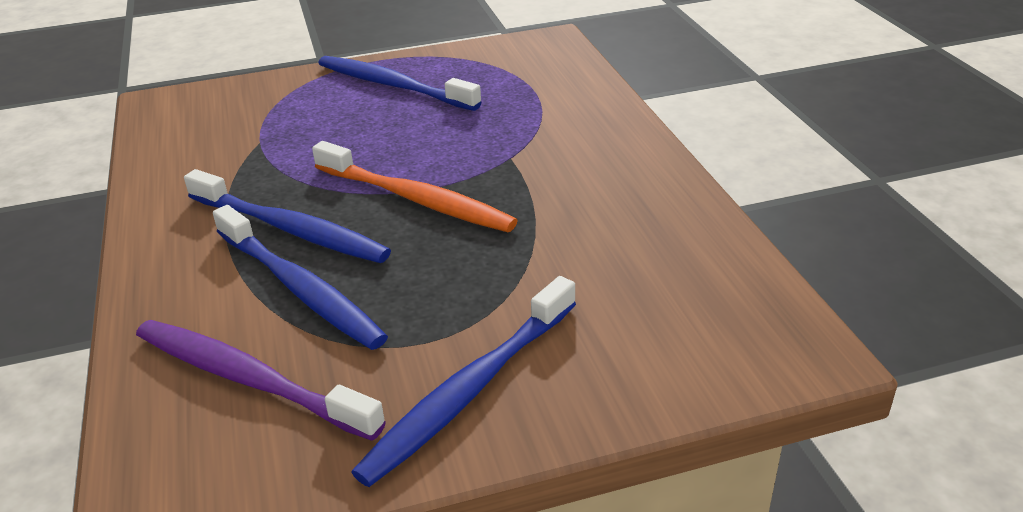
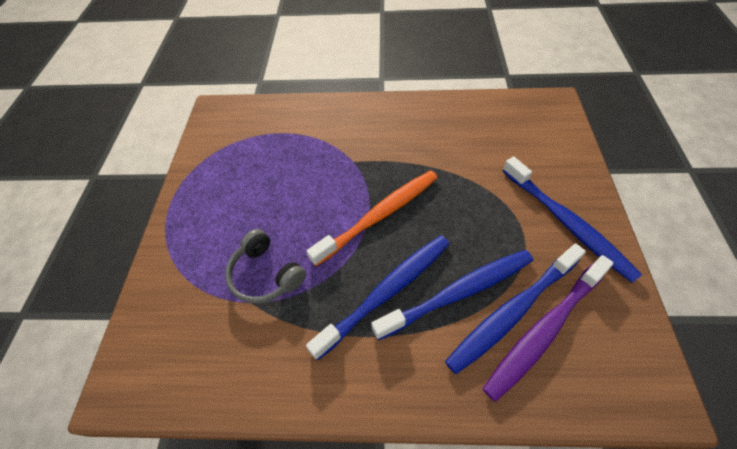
camera: 70 degrees left, 20 degrees up
(298, 141) = (266, 274): none -> grey headphones
(393, 85) = (218, 203): blue toothbrush -> blue toothbrush (512, 311)

